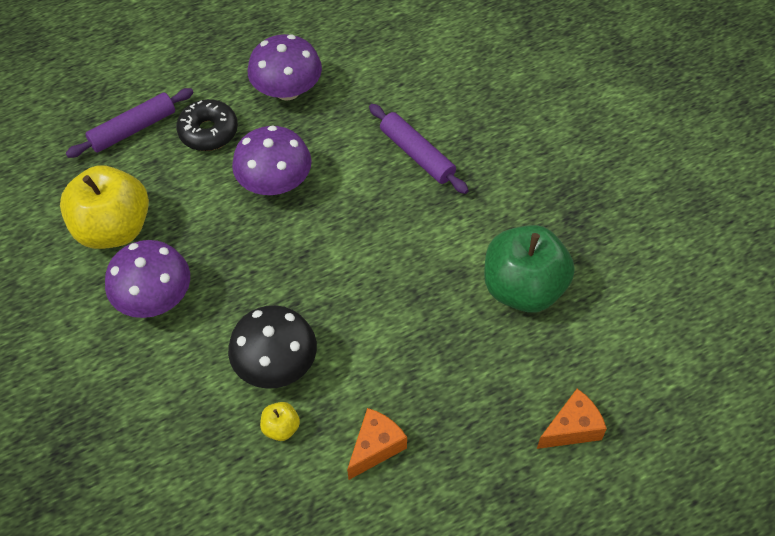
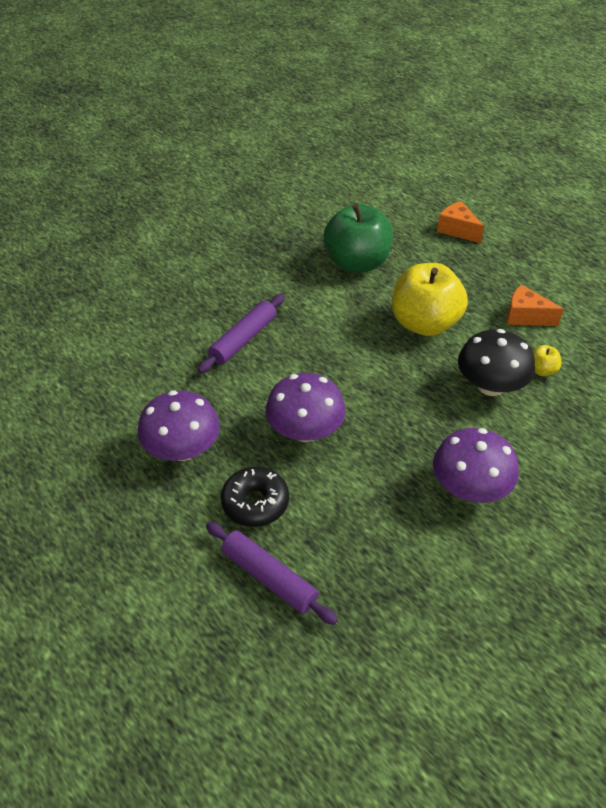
camera: 105 degrees left, 10 degrees down
(114, 228) = (407, 550): yellow apple -> yellow apple (424, 323)

